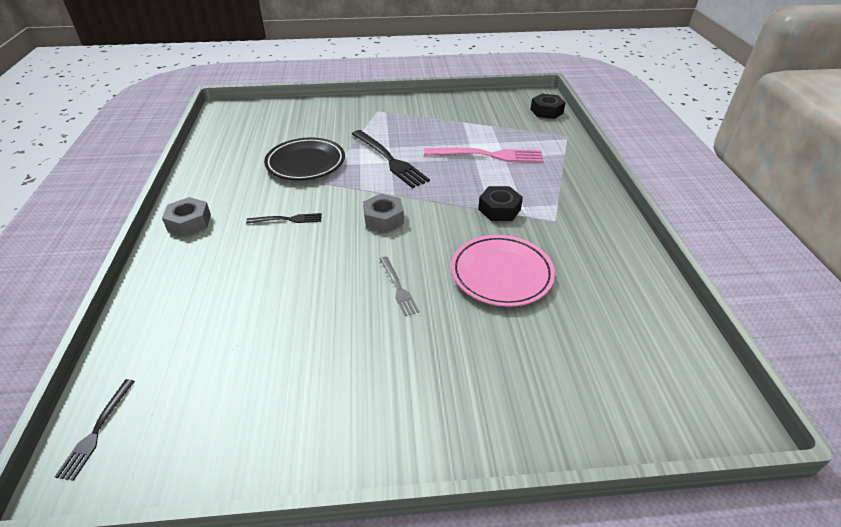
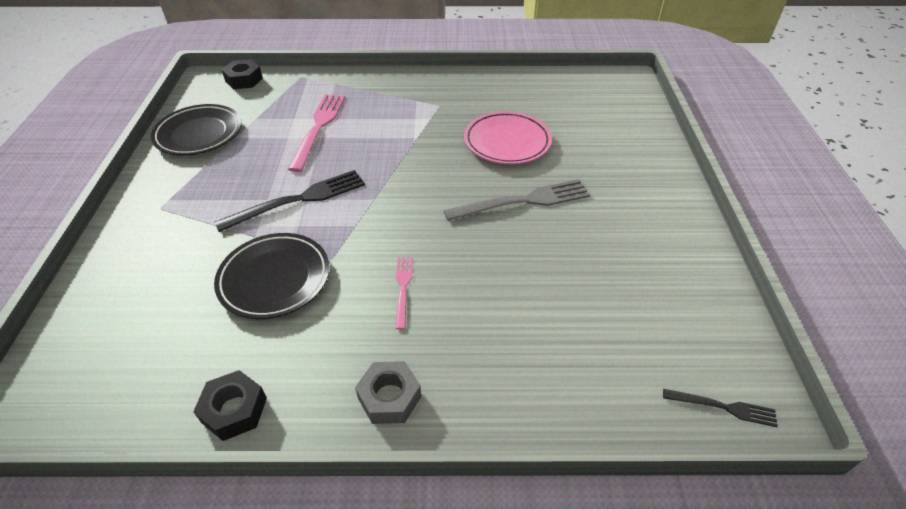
camera: 85 degrees left, 5 degrees up
(288, 219) = (403, 288): black fork -> pink fork
(383, 219) = (417, 208): grey nut -> none
(398, 287) = (523, 201): grey fork -> grey fork, size x1.88
(463, 108) = (199, 134): none -> black plate
(499, 209) = (417, 132): black nut -> black nut (234, 410)

